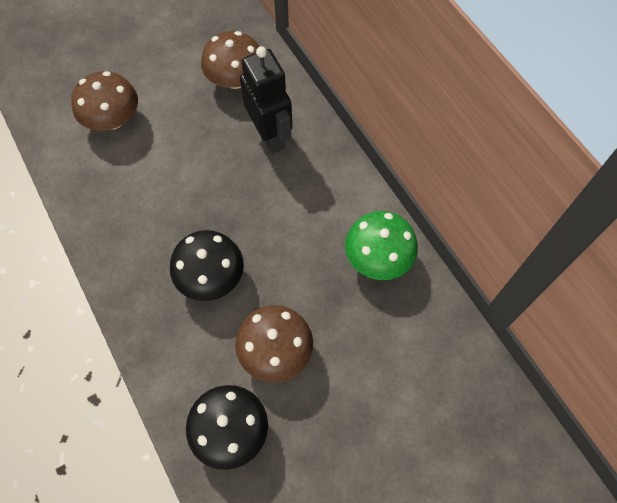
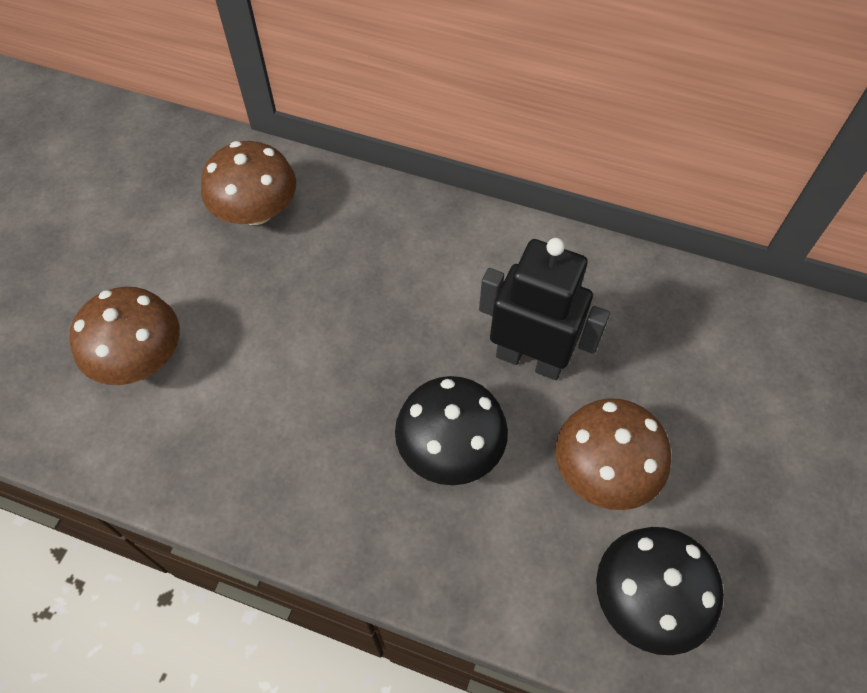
camera: 40 degrees left, 5 degrees down
(270, 135) = (360, 245): black robot -> black robot (530, 359)
(378, 258) = (605, 290): green mushroom -> none

